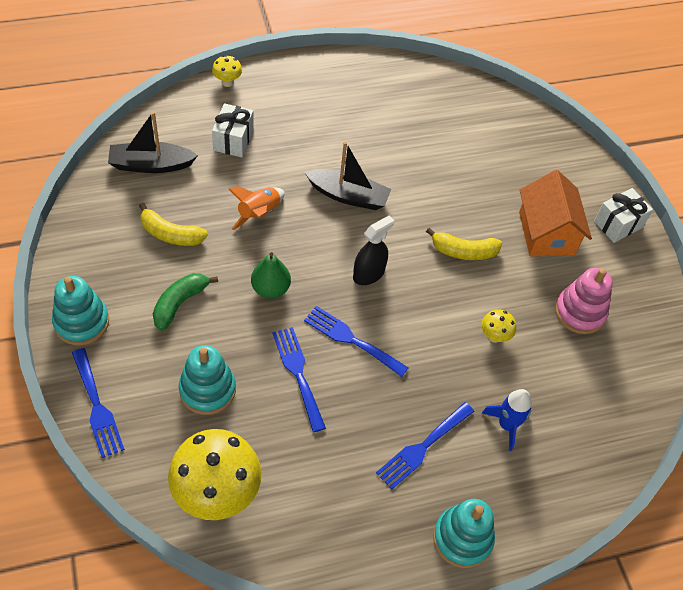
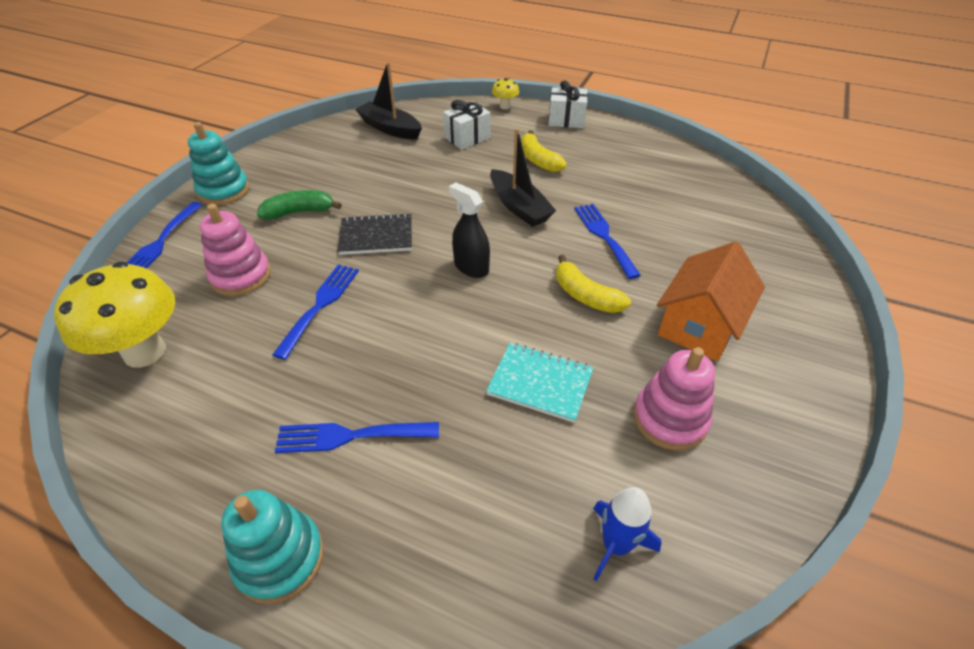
camera: 45 degrees right, 10 degrees down
(170, 234) = (350, 170): yellow banana -> yellow banana (538, 160)
(207, 390) = (241, 276): turquoise stacking toy -> pink stacking toy
(259, 213) = (430, 186): orange rocket -> none
(270, 289) = (376, 236): green pear -> black notebook
(351, 340) = (396, 306): blue fork -> blue fork (604, 236)
(368, 274) = (471, 267): black spray bottle -> black spray bottle turned 135 degrees counterclockwise
(494, 336) = (540, 383): yellow mushroom -> turquoise notebook
(507, 425) = (461, 476): blue rocket -> blue rocket (616, 545)
(618, 224) = (806, 361): white gift -> white gift (566, 120)

